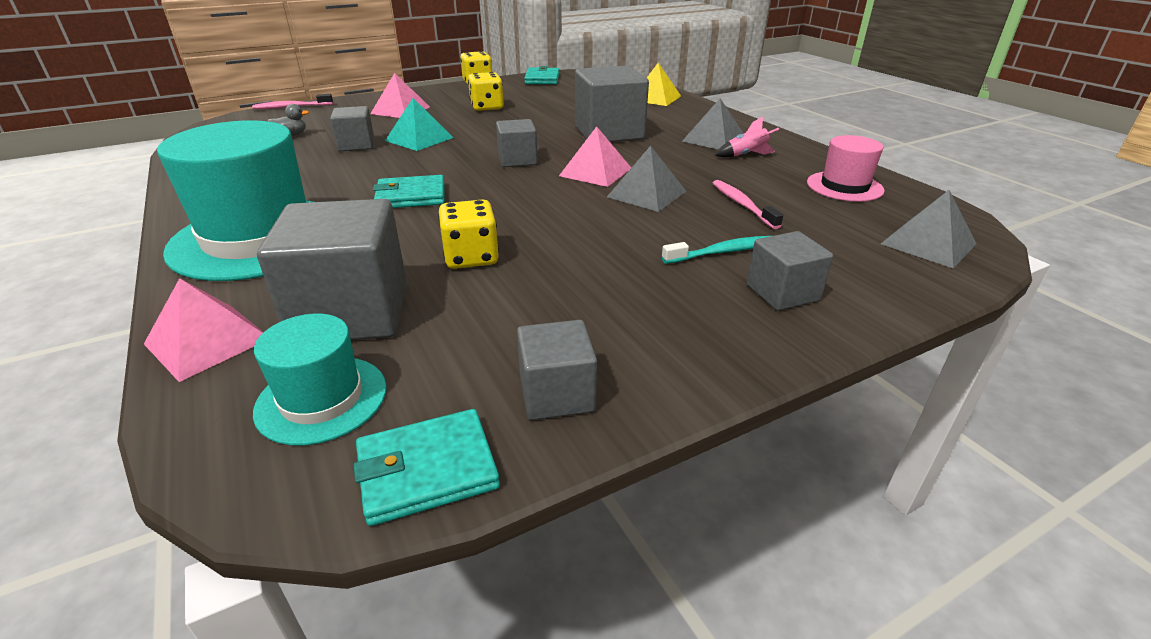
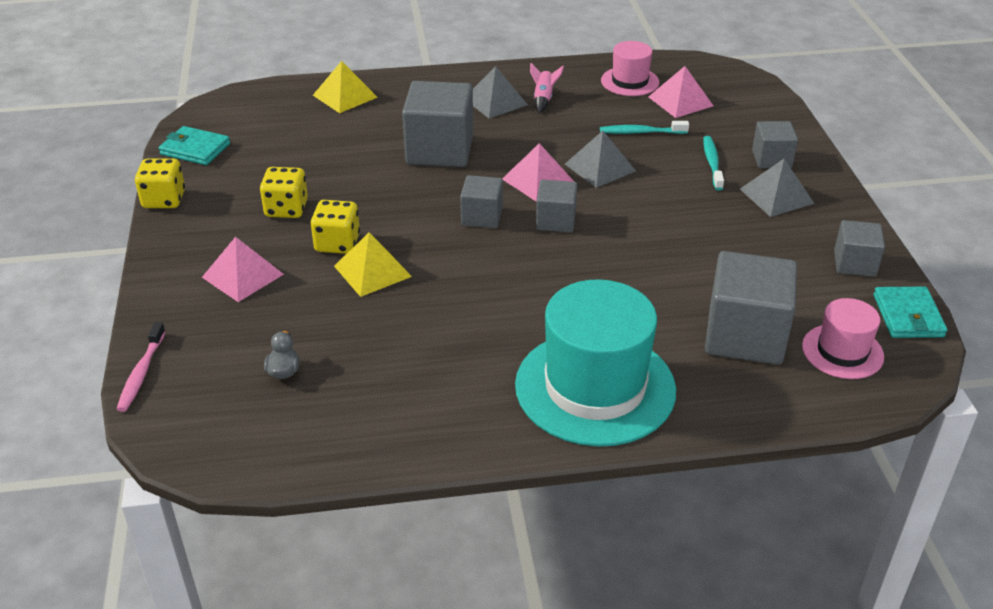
camera: 70 degrees left, 5 degrees up
(207, 341) = (764, 406): pink pyramid -> pink pyramid (680, 101)
(322, 399) = (842, 351): turquoise hat -> pink hat
(356, 145) = (362, 318): grey cube -> grey cube (555, 221)
(411, 196) = (541, 291): turquoise wallet -> none
(419, 139) = (372, 271): turquoise pyramid -> yellow pyramid
(471, 257) = (679, 272): yellow dice -> yellow dice (337, 243)
(742, 204) = (641, 132): pink toothbrush -> turquoise toothbrush
(928, 243) = (729, 88): grey pyramid -> grey pyramid (776, 196)

